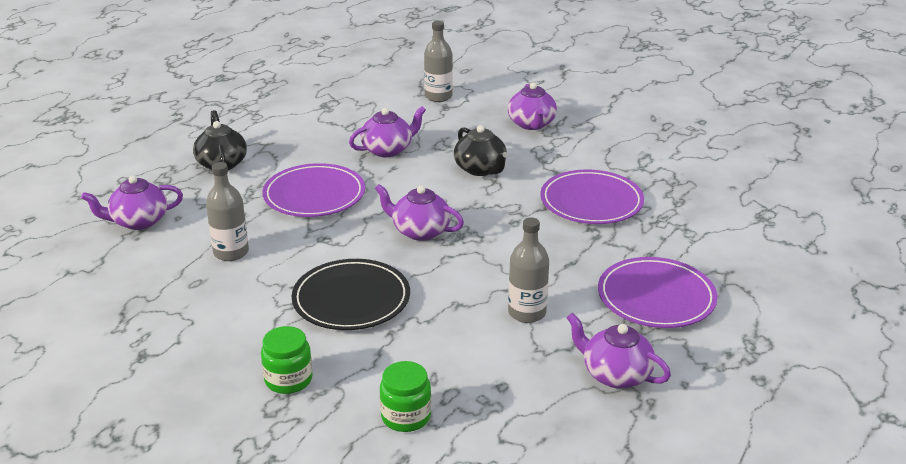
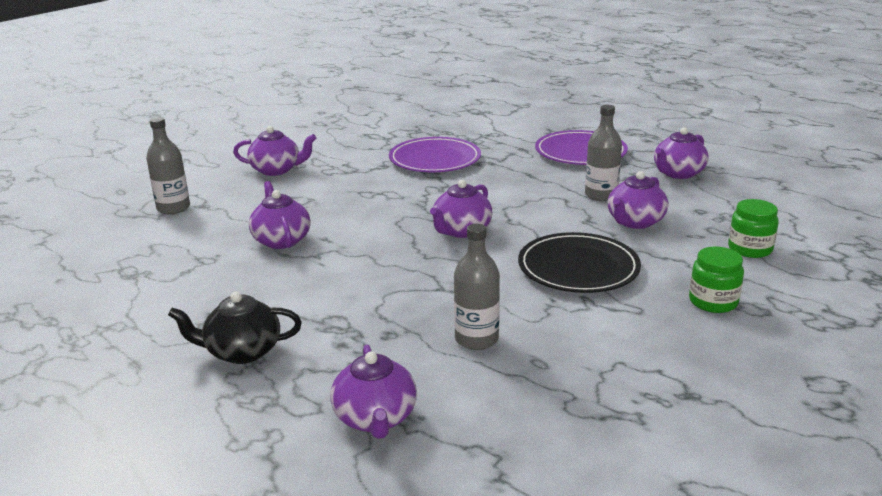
camera: 80 degrees left, 5 degrees down
(314, 195) = (363, 285): purple plate -> none
(460, 335) = (634, 222): none -> purple teapot
(480, 169) = (353, 197): black teapot -> none

